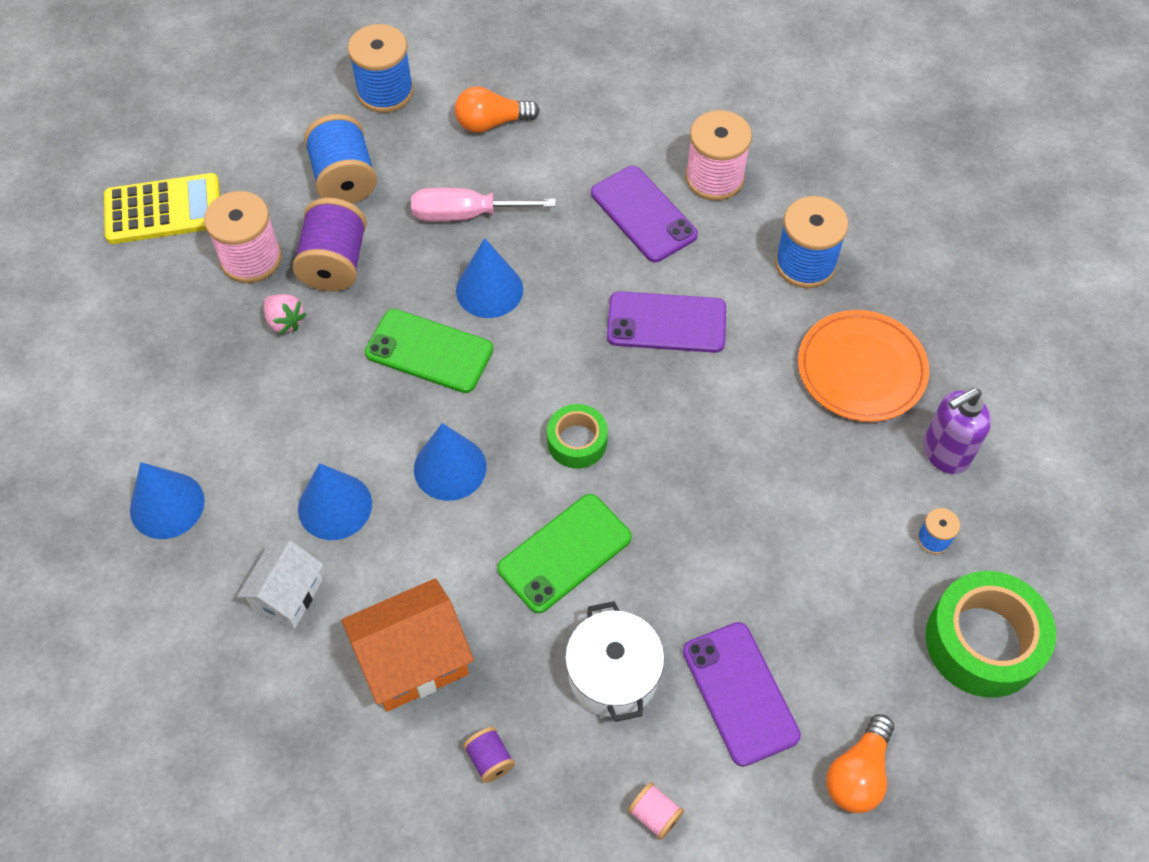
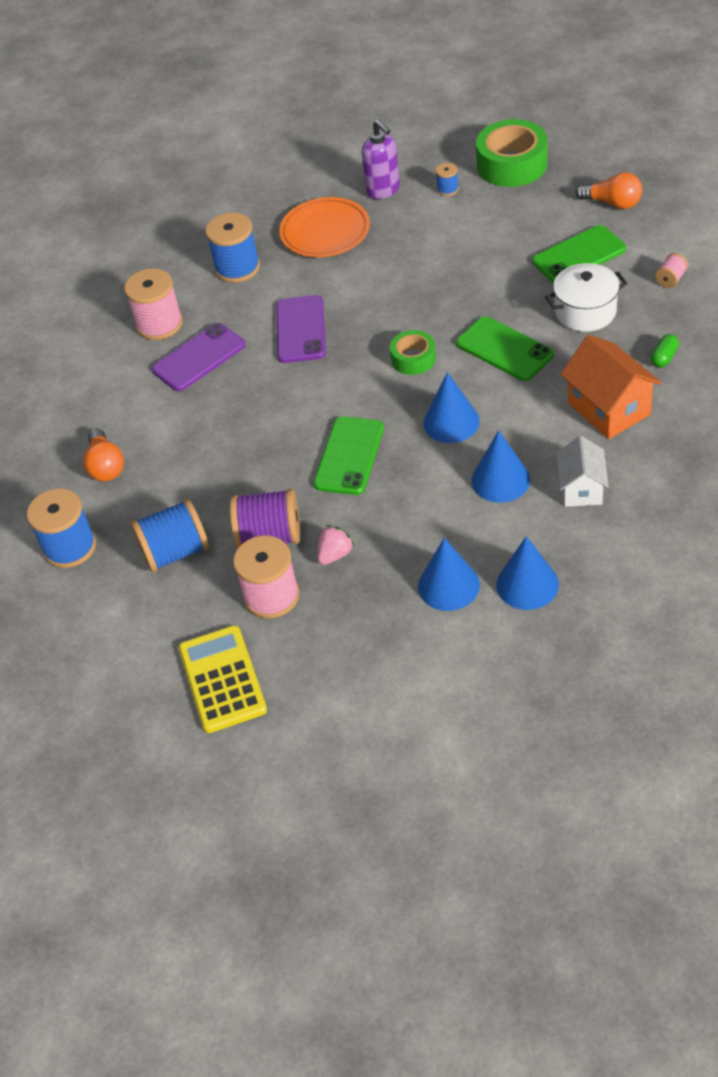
camera: 90 degrees left, 10 degrees down
(288, 595) = (581, 489): white house -> white house turned 75 degrees clockwise
(465, 214) = (208, 462): pink screwdriver -> none
(489, 290) = (284, 432): blue cone -> blue cone (448, 585)
(490, 759) = (664, 357): purple spool -> green capsule
(740, 693) = (578, 255): purple phone -> green phone

